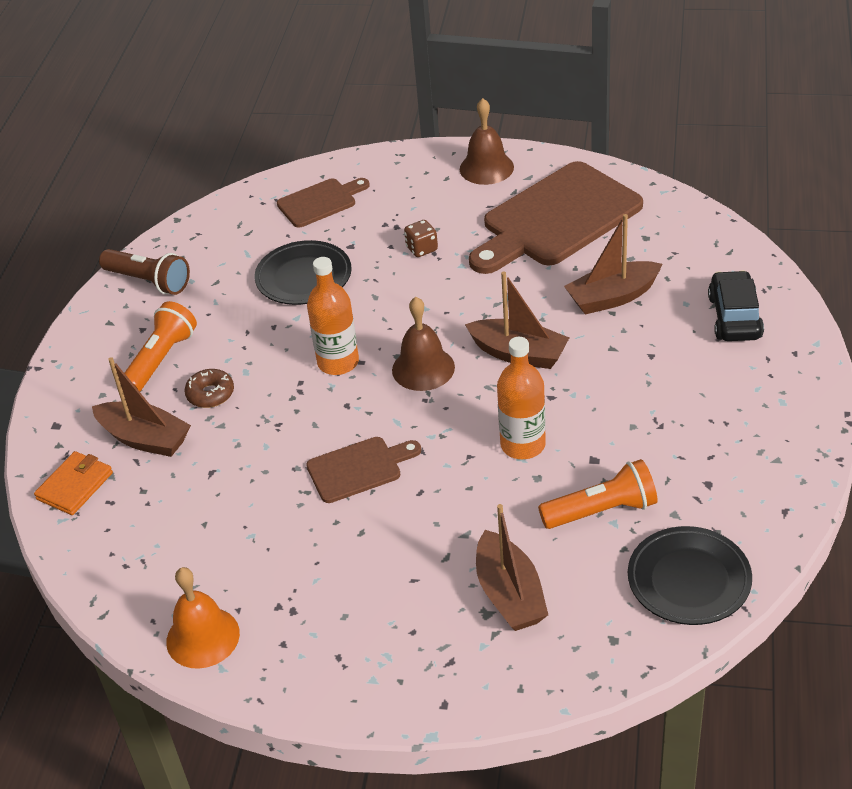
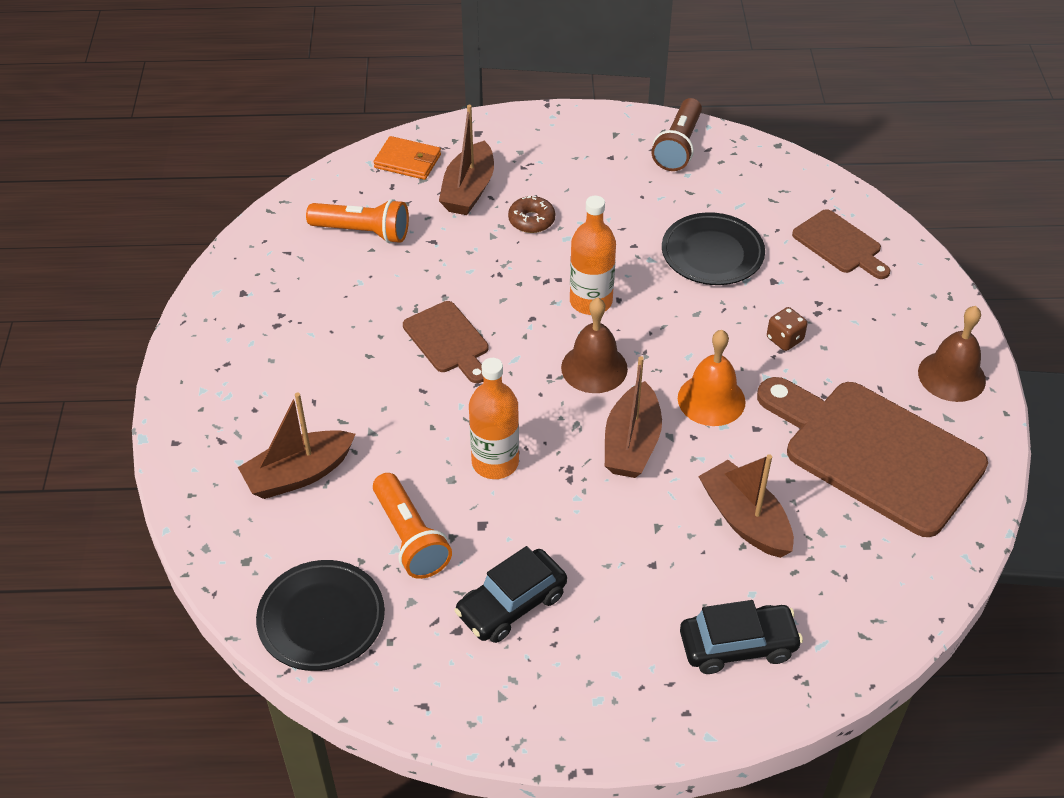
camera: 75 degrees right, 5 degrees up
(161, 359) = (572, 178): orange flashlight -> orange flashlight (363, 232)
(203, 637) = (247, 274): orange bell -> orange bell (711, 399)
(684, 446) = (511, 604): none -> black car

